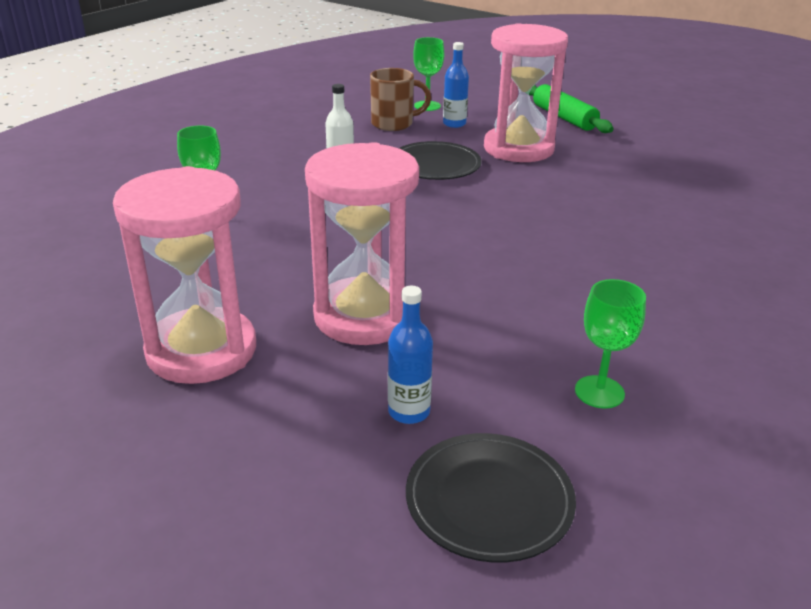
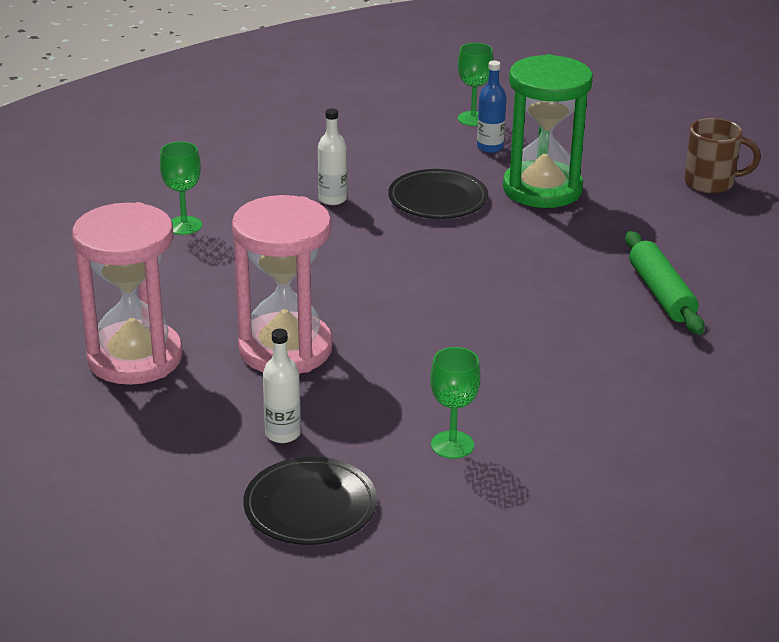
camera: 15 degrees right, 0 degrees up
(393, 124) = (421, 139): brown mug -> brown mug (711, 183)
(409, 412) = (282, 434): blue bottle -> white bottle
(518, 149) = (542, 189): pink hourglass -> green hourglass
(564, 117) = (623, 153): green rolling pin -> green rolling pin (661, 293)

